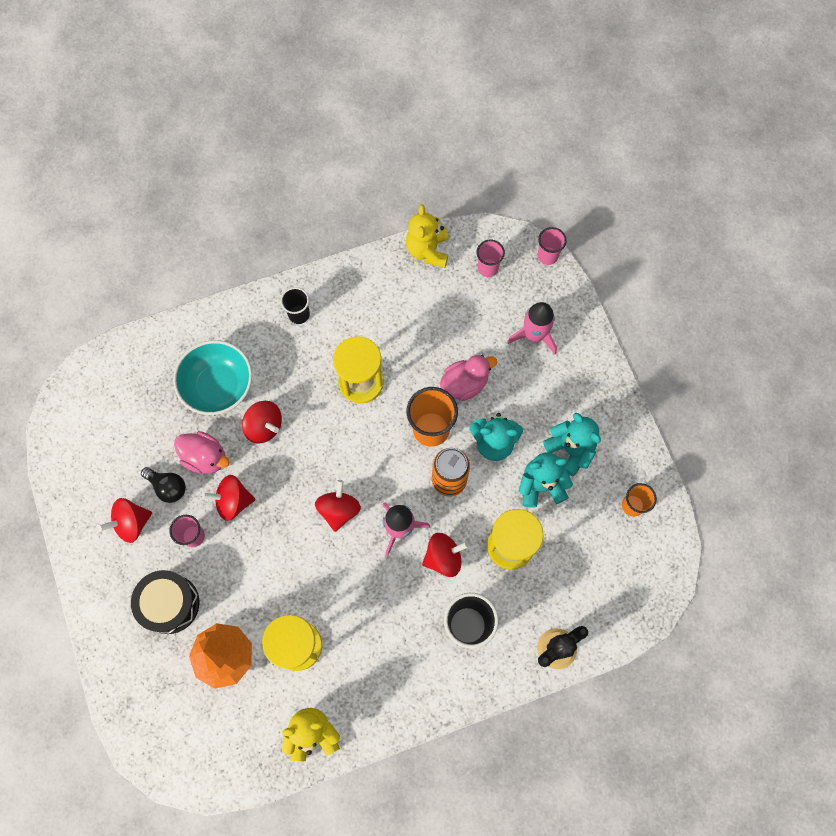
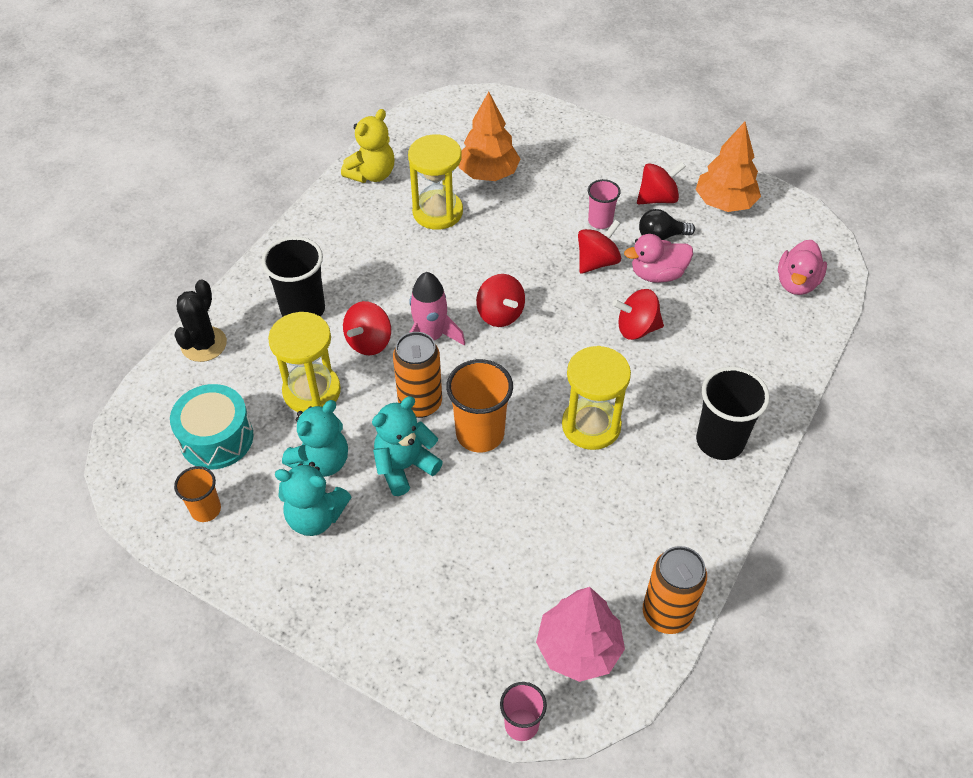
camera: 140 degrees right, 20 degrees down
(92, 479) = (724, 203): none -> orange tree
(131, 523) = (657, 198): red spinning top -> red spinning top turned 45 degrees clockwise
(170, 604) = (566, 175): black drum -> none
(218, 386) = (714, 330): turquoise bowl -> none
(299, 314) = (720, 441): black cup -> black cup, size x1.68
(428, 250) = (666, 614): yellow teddy bear -> orange can
(465, 384) = (485, 500): pink duck -> pink duck (796, 283)
(488, 268) = (578, 648): pink cup -> pink tree
(534, 335) = (454, 609): pink rocket -> none
(595, 556) = (216, 438): none -> turquoise drum

